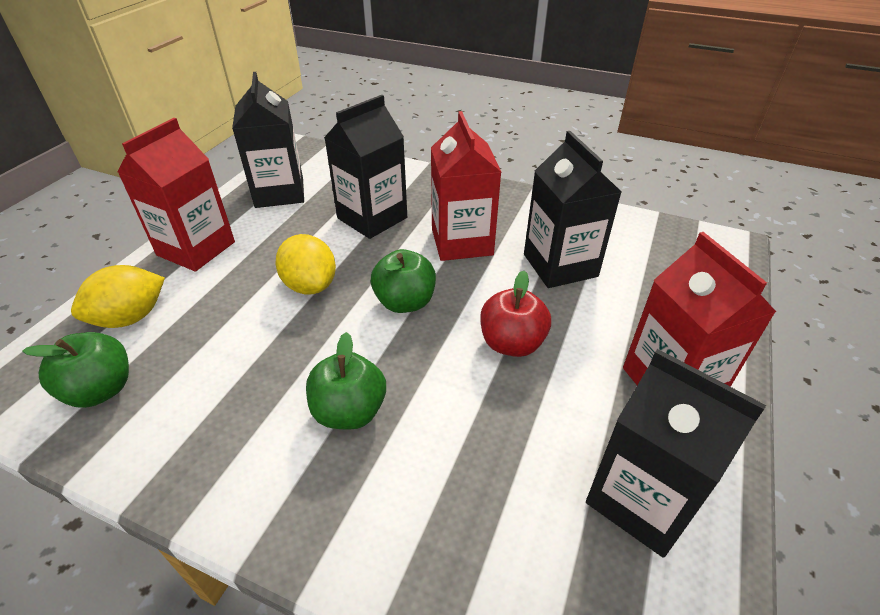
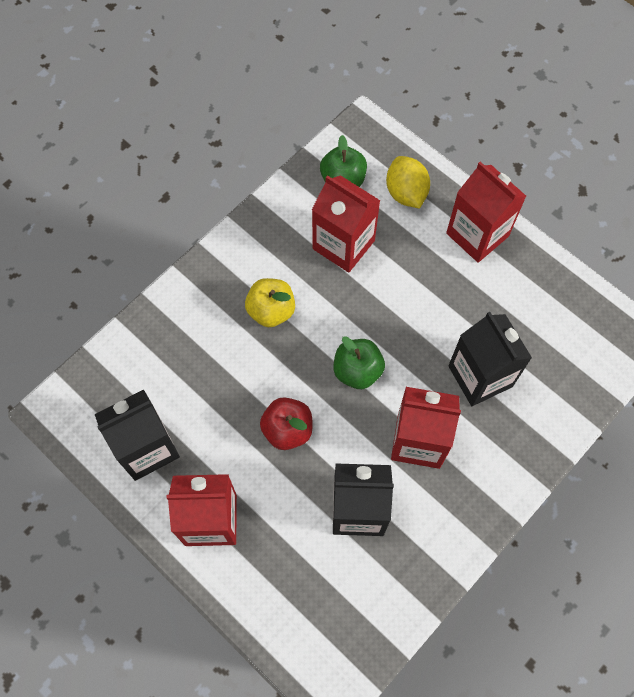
camera: 110 degrees right, 25 degrees up
(221, 360) = (343, 244): none -> red carton
(279, 192) = (548, 306): black carton -> none
(310, 285) = (401, 309): yellow lemon -> none
(349, 411) = (271, 311): green apple -> yellow apple

